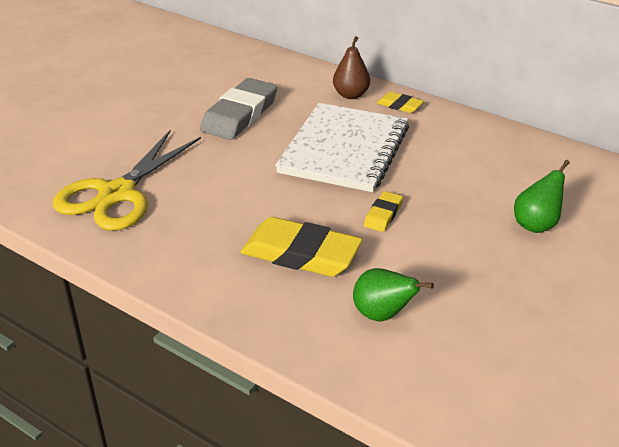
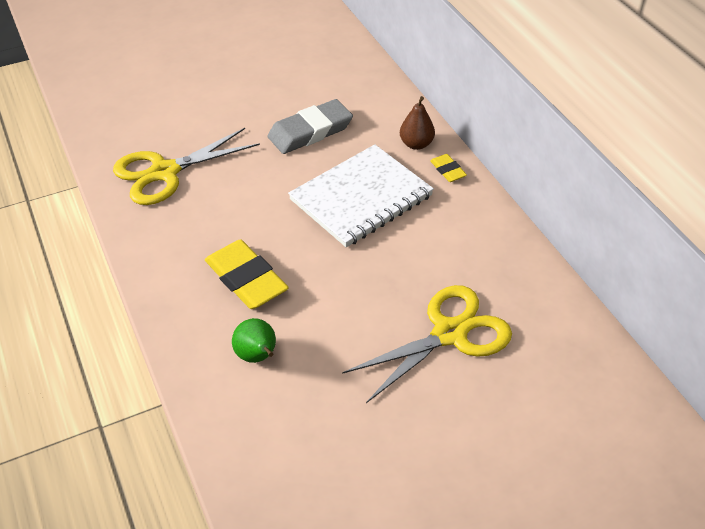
camera: 30 degrees right, 10 degrees up
(383, 214) = (336, 271): yellow eraser -> none
(536, 225) = (449, 334): green pear -> yellow scissors

